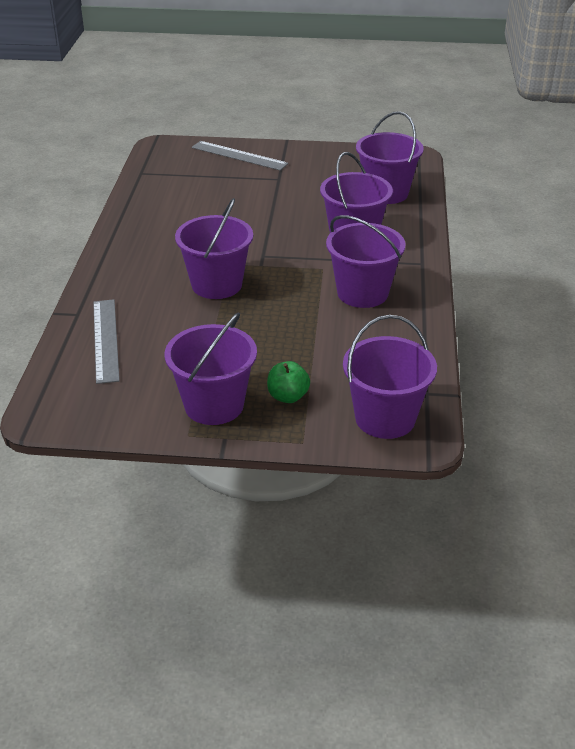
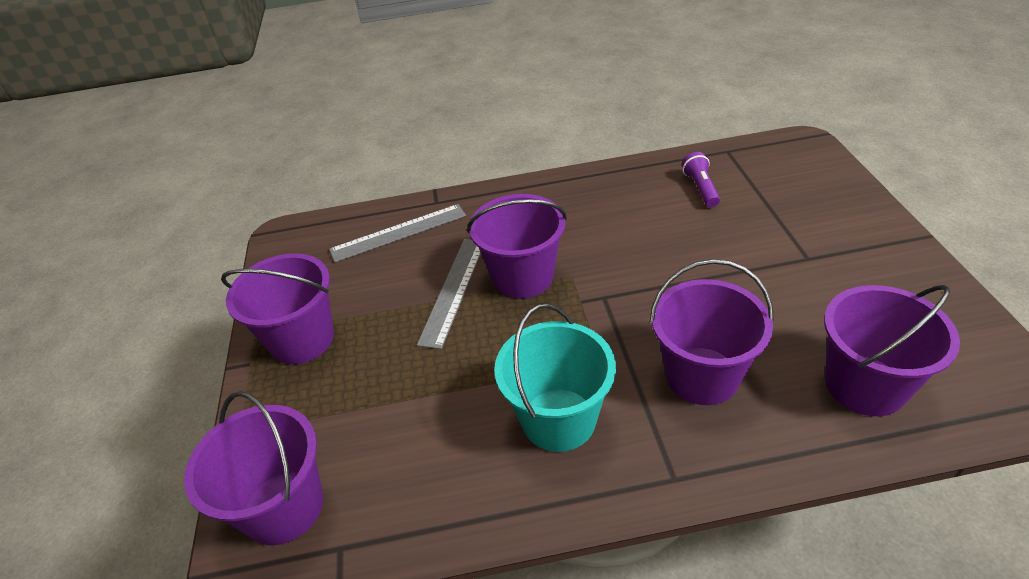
camera: 80 degrees right, 5 degrees up
(176, 193) = (700, 188): none -> purple flashlight
(239, 155) = (838, 207): grey ruler -> grey ruler (453, 290)
(288, 396) = (320, 397): green apple -> none
(362, 293) = (558, 419): purple bucket -> turquoise bucket

